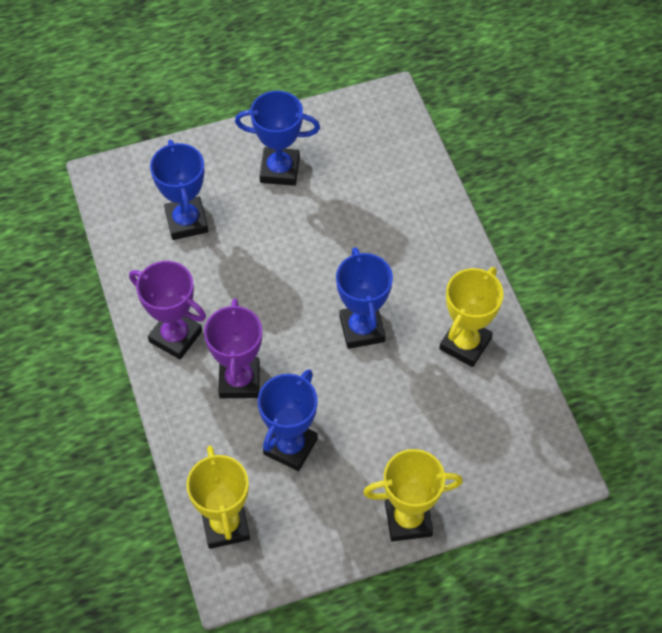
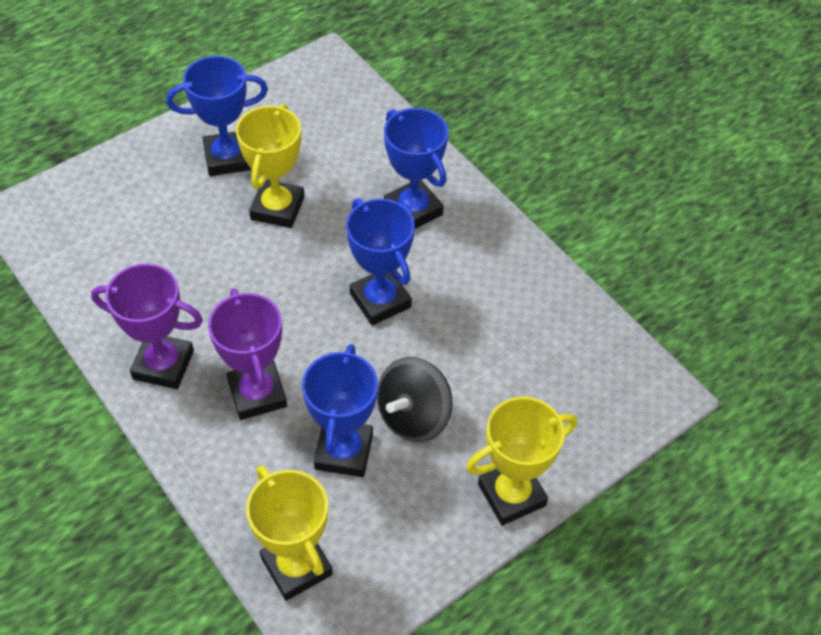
camera: 20 degrees left, 5 degrees down
(186, 221) = (136, 236): blue trophy -> blue trophy (413, 210)
(354, 433) = (413, 416): none -> black spinning top
(465, 344) = (501, 286): yellow trophy -> yellow trophy (277, 208)

